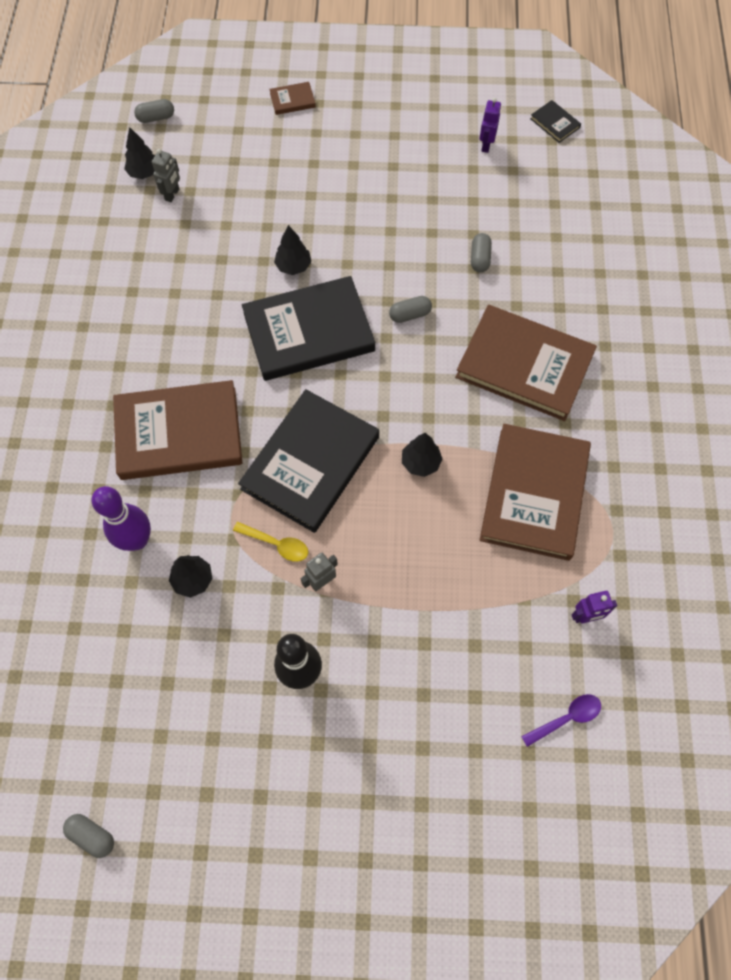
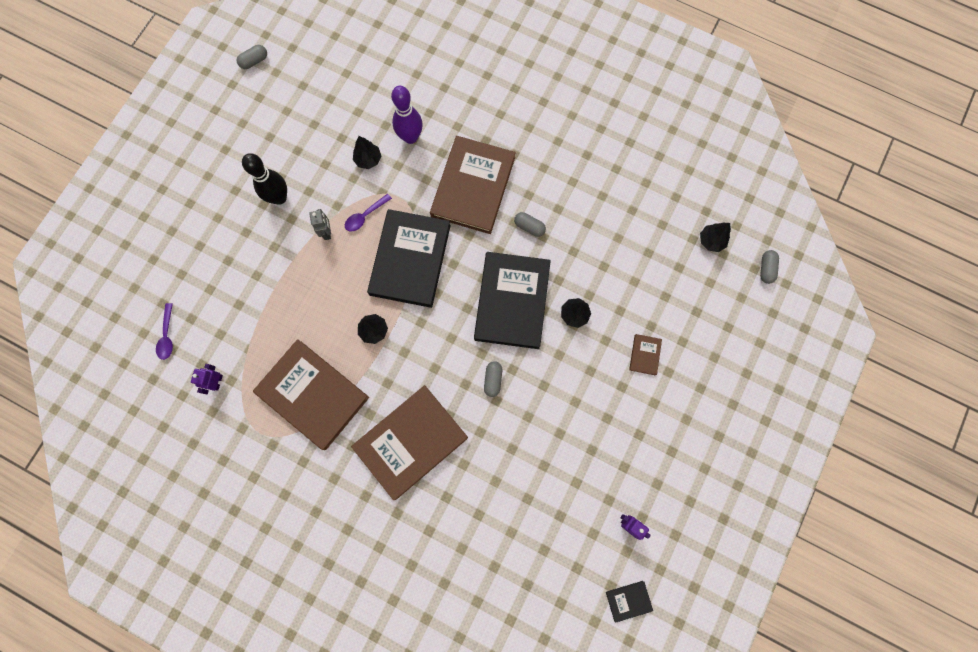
camera: 115 degrees right, 10 degrees up
(172, 194) = (680, 253): grey robot -> none
(276, 544) = (365, 216): yellow spoon -> purple spoon
(292, 100) = (744, 384): brown book -> brown book (645, 355)
(310, 463) = (410, 260): black book -> black book turned 45 degrees clockwise
(479, 258) = (518, 458): grey capsule -> grey capsule (529, 227)

